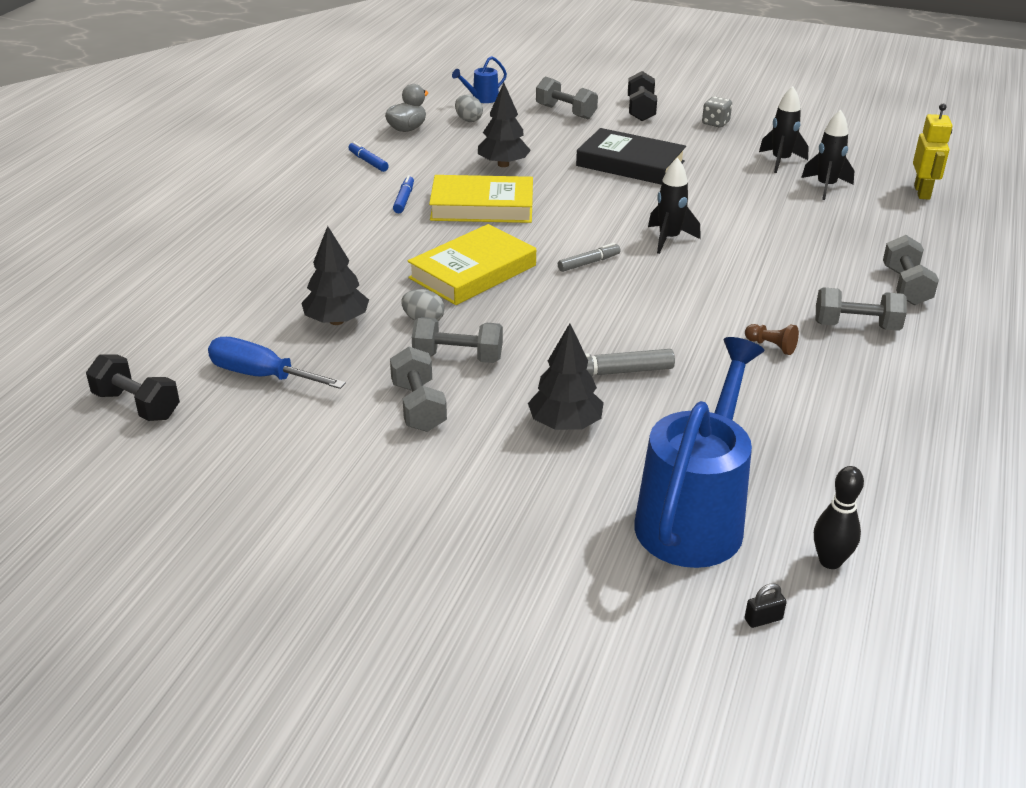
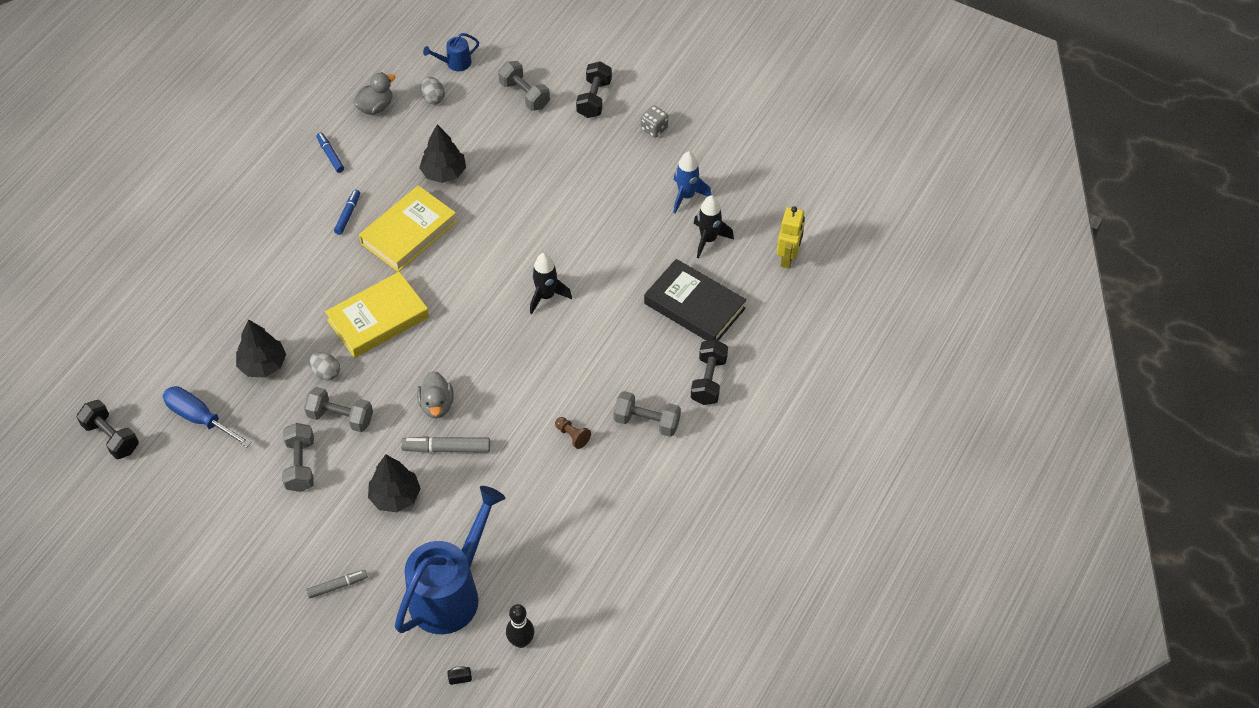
camera: 10 degrees right, 20 degrees up
(482, 206) = (409, 233): yellow book -> yellow book turned 60 degrees counterclockwise
(581, 335) = (436, 405): none -> grey duck
(589, 263) = (471, 319): grey marker -> grey marker (337, 586)
(630, 163) = (553, 184): black book -> black book (694, 306)
(780, 161) = (686, 196): black rocket -> blue rocket
(905, 286) = (708, 380): grey dumbbell -> black dumbbell

